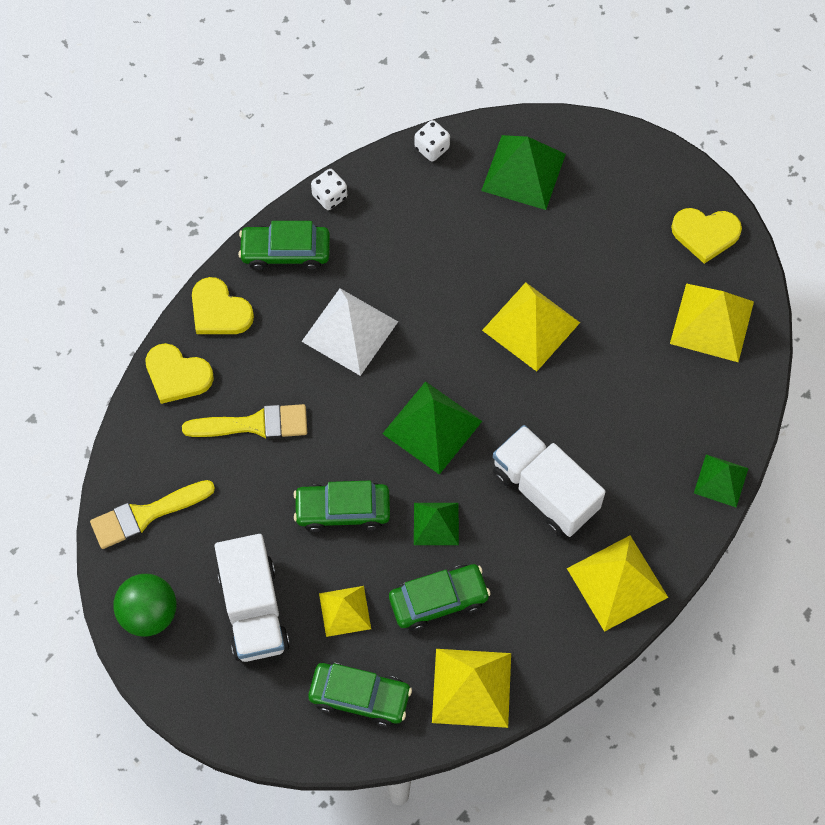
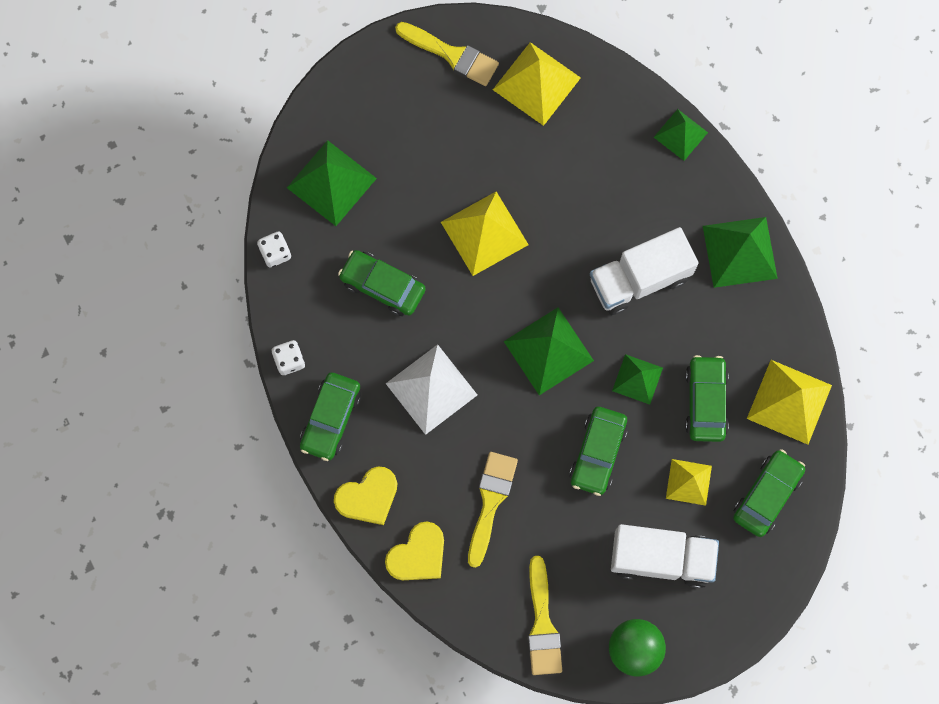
camera: 70 degrees left, 10 degrees up
(437, 252) = (382, 286): none -> green car
(617, 582) = (740, 252): yellow pyramid -> green pyramid
(705, 234) = (452, 55): yellow heart -> yellow brush

